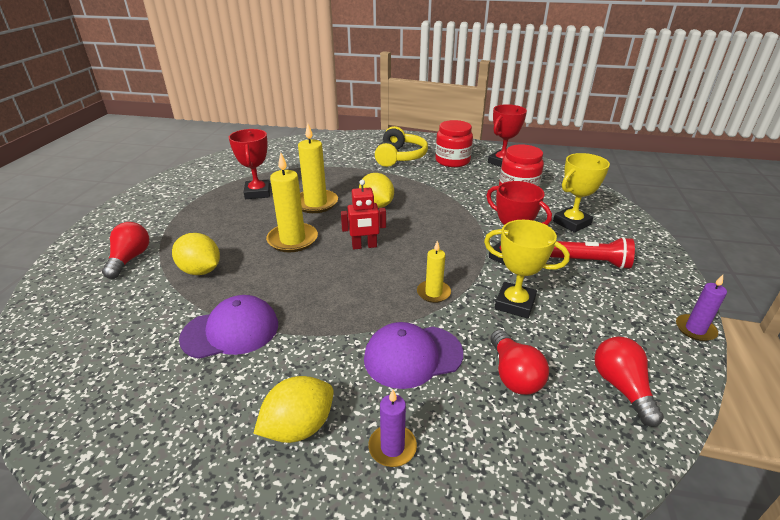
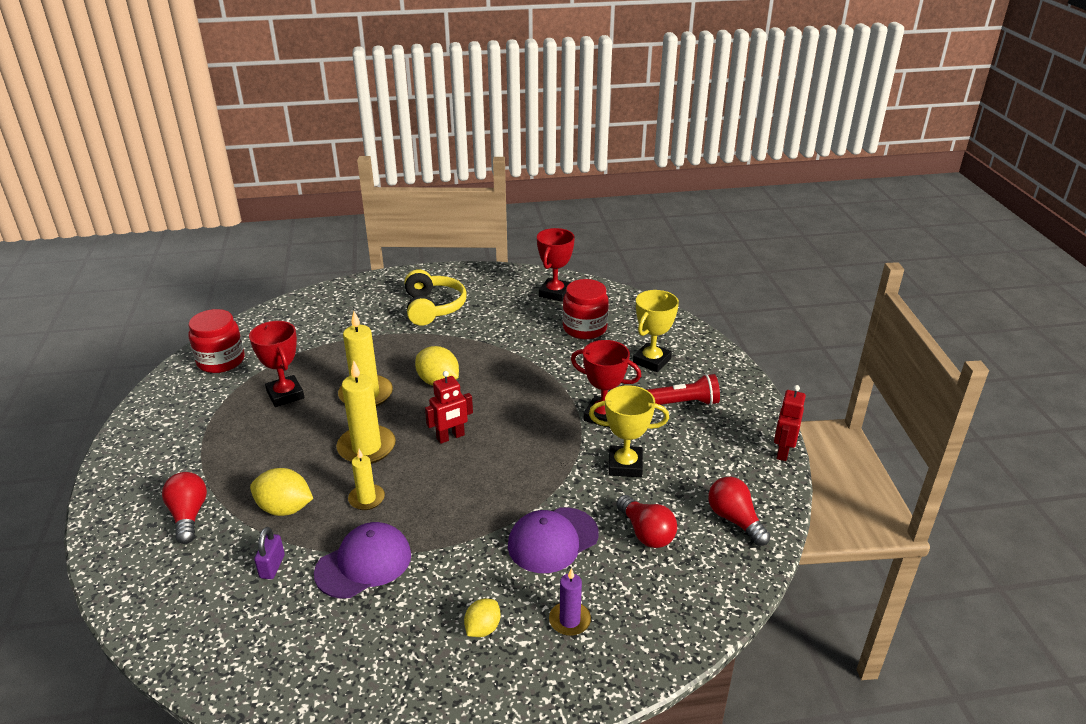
camera: 20 degrees left, 0 degrees up
(158, 313) = (272, 566): none -> purple padlock
(299, 427) = (482, 628): yellow lemon -> yellow lemon, size x0.63
(433, 293) = (545, 473): yellow candle -> yellow candle (366, 499)
(452, 161) = (498, 301): red jar -> red jar (221, 361)
(695, 329) = (782, 451): purple candle -> red robot

